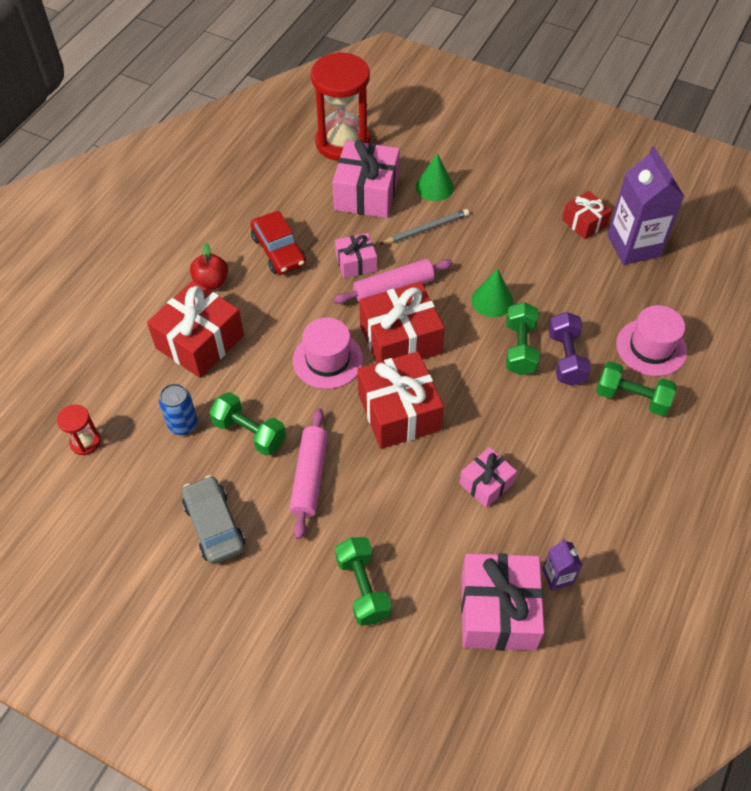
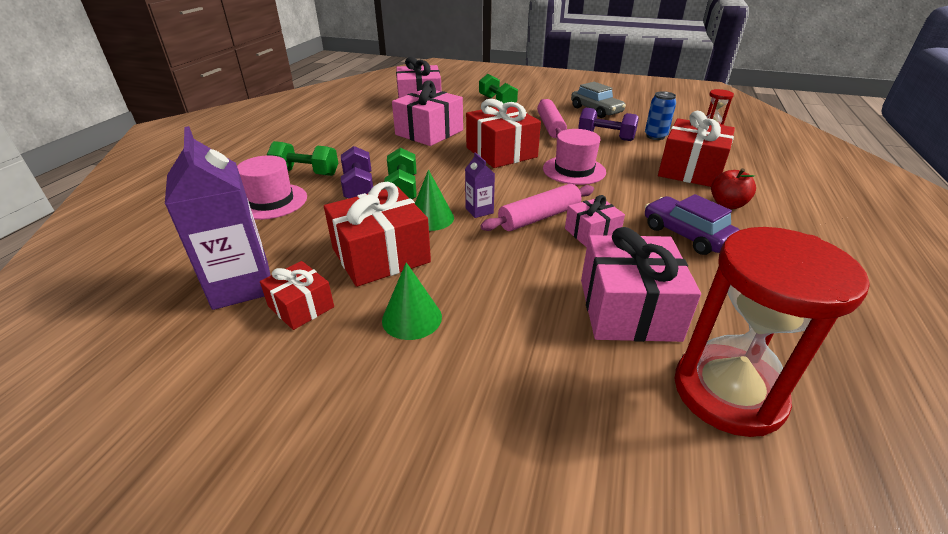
camera: 170 degrees right, 20 degrees down
(249, 433) = (605, 137): green dumbbell -> purple dumbbell
(279, 251) = (686, 235): red car -> purple car
(400, 339) = (516, 186): red gift -> red gift (381, 255)
(426, 229) = (524, 274): grey pencil -> none
(434, 187) = (531, 331): green cone -> green cone (412, 318)
(486, 483) = (429, 132): pink gift -> pink gift, size x1.79
(557, 576) = (384, 111): purple carton -> purple carton (479, 211)

